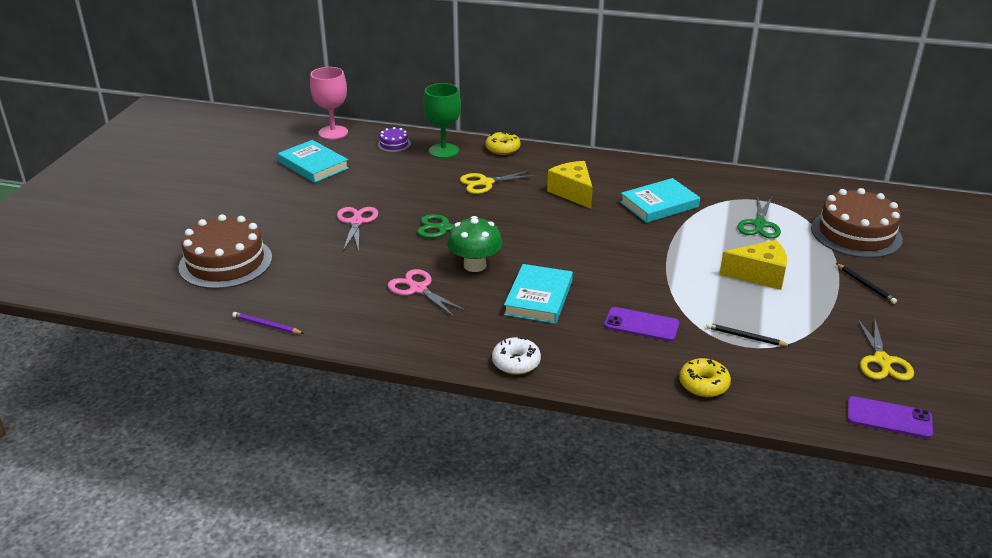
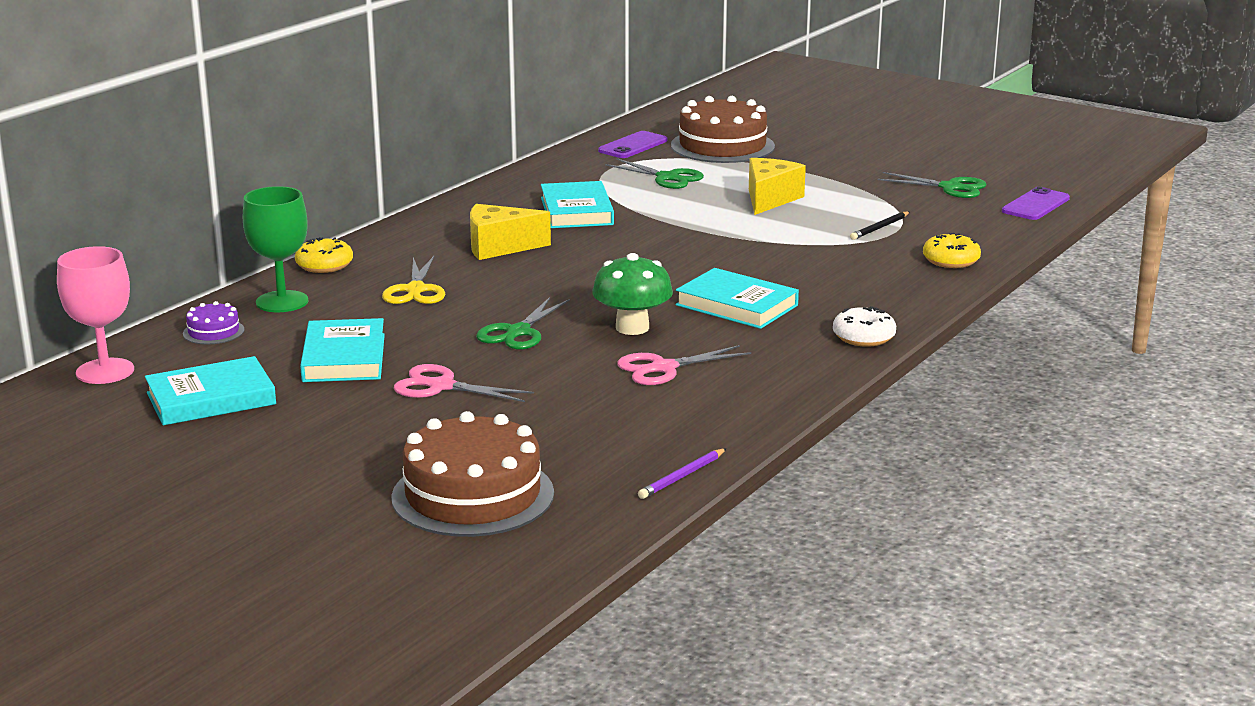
camera: 70 degrees left, 10 degrees down
(380, 186) = (344, 358): none -> turquoise book
(641, 325) = (828, 266): purple phone -> purple phone (633, 146)
(865, 285) = (821, 164): black pencil -> none
(882, 361) = (950, 187): yellow scissors -> green scissors

